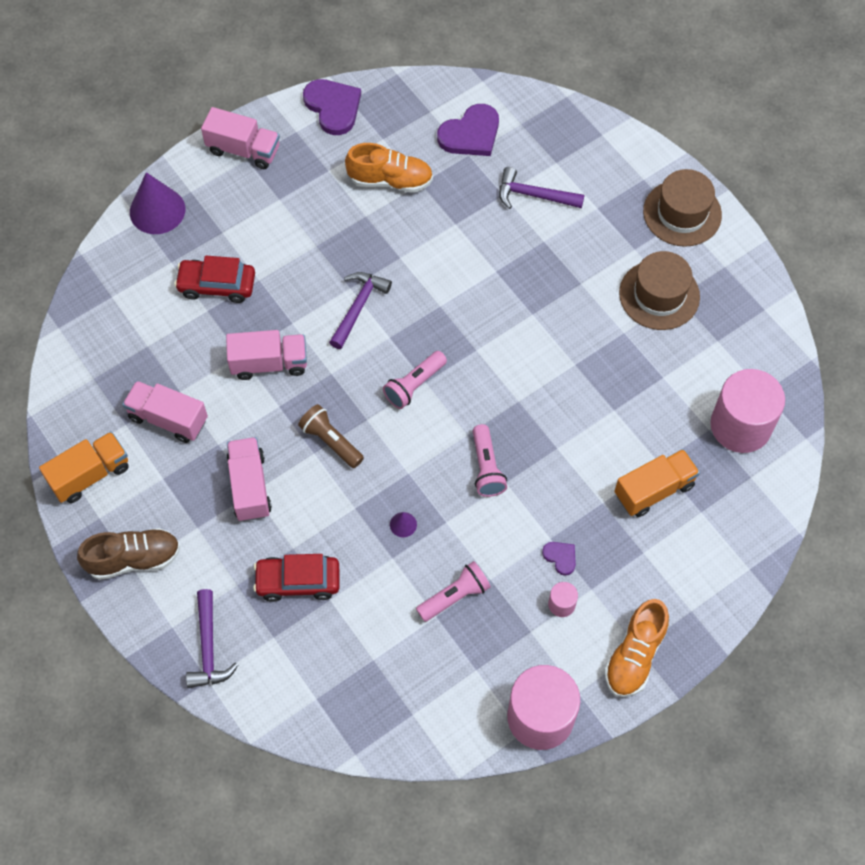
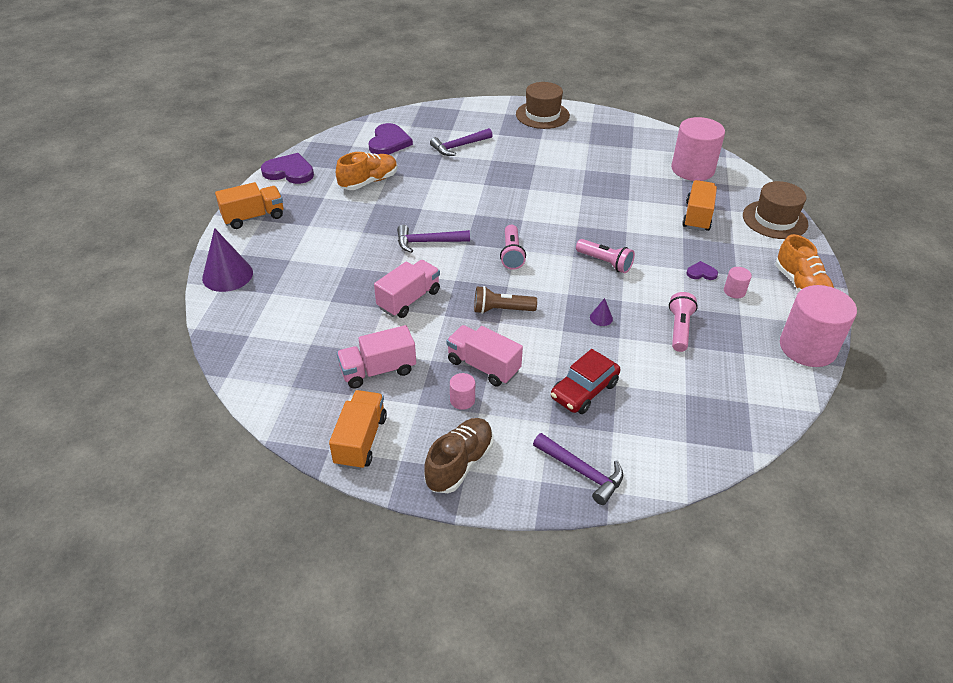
camera: 45 degrees left, 20 degrees down
(198, 504) = (462, 400): none -> pink cylinder
(217, 285) = (321, 285): red car -> none
(243, 150) = (253, 217): pink truck -> orange truck
(358, 307) = (428, 242): purple hammer -> purple hammer turned 75 degrees counterclockwise
(659, 295) = (579, 147): brown hat -> brown hat (775, 220)

